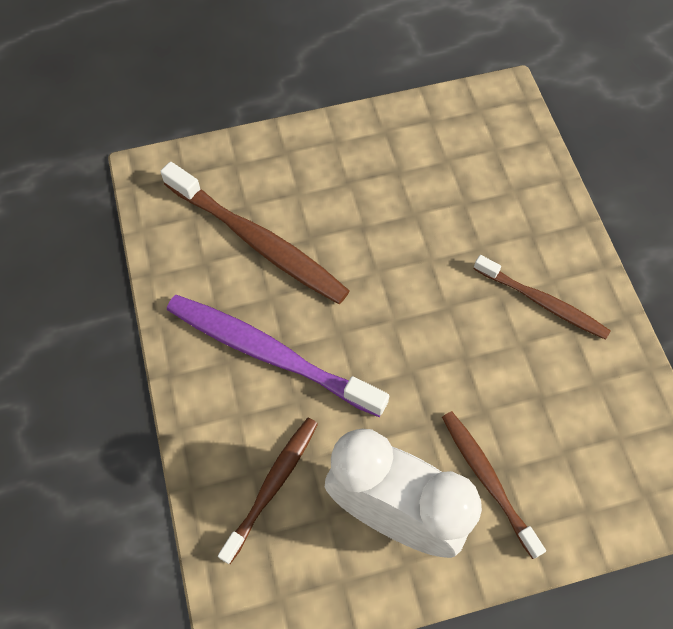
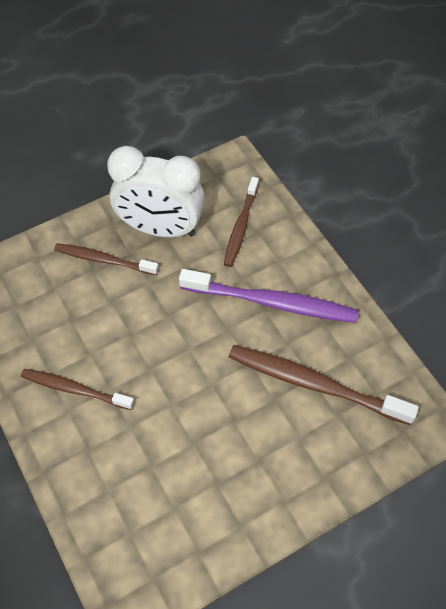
camera: 165 degrees right, 5 degrees down
(487, 479) = (104, 260): brown toothbrush -> brown toothbrush turned 150 degrees clockwise

